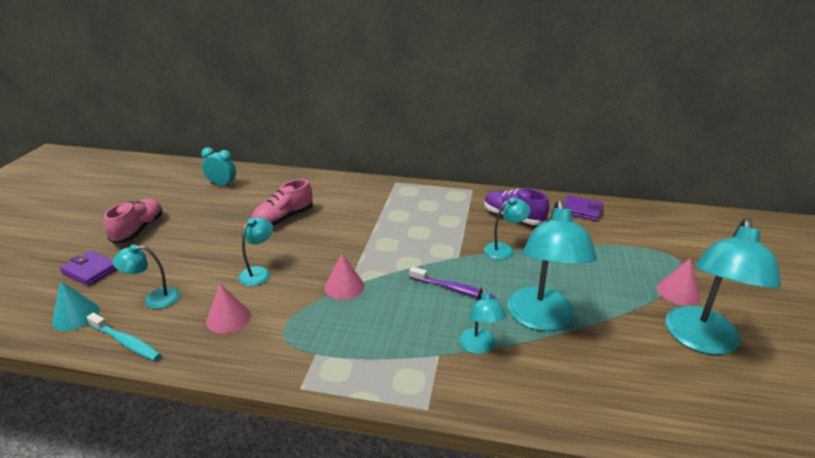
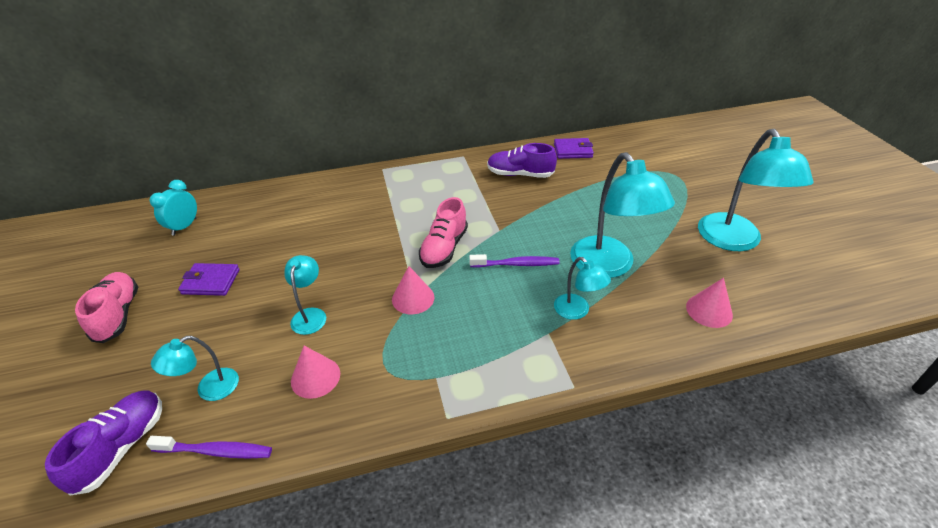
camera: 25 degrees left, 10 degrees up
(76, 315) = (121, 447): turquoise cone -> purple shoe
(90, 270) = (93, 386): purple wallet -> purple wallet (211, 282)
(126, 342) = (216, 451): turquoise toothbrush -> purple toothbrush
(222, 185) = (184, 227): turquoise clock -> turquoise clock turned 60 degrees counterclockwise
(283, 218) = (291, 245): pink shoe -> pink shoe (444, 248)
(504, 249) = (534, 209): turquoise lamp -> none
(678, 292) = (692, 204): pink cone -> pink cone (709, 310)

